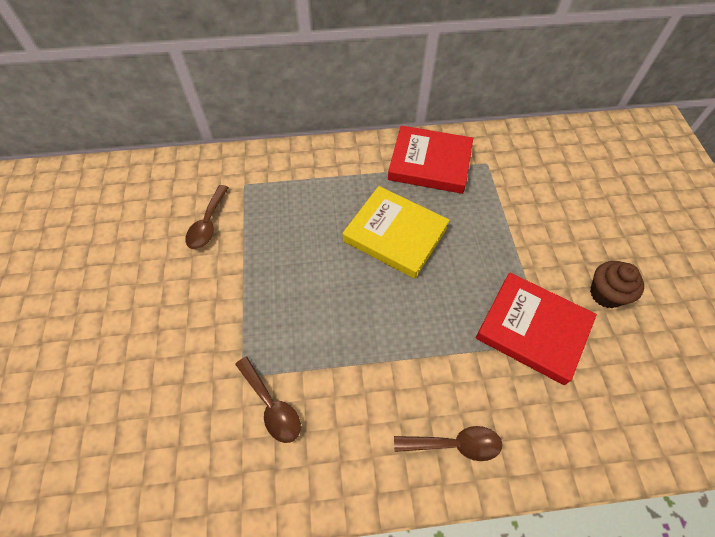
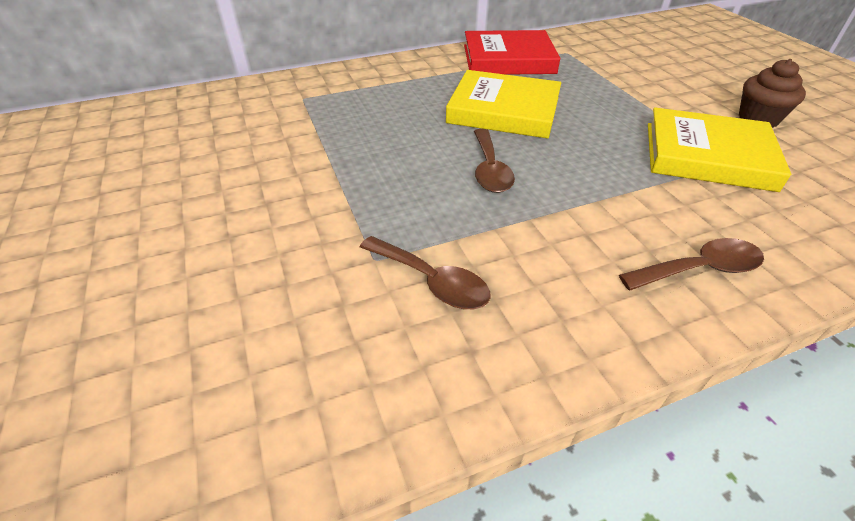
camera: 15 degrees left, 15 degrees down
(208, 224) = (268, 133): brown spoon -> brown spoon (490, 170)
(532, 329) = (707, 155): red book -> yellow book

